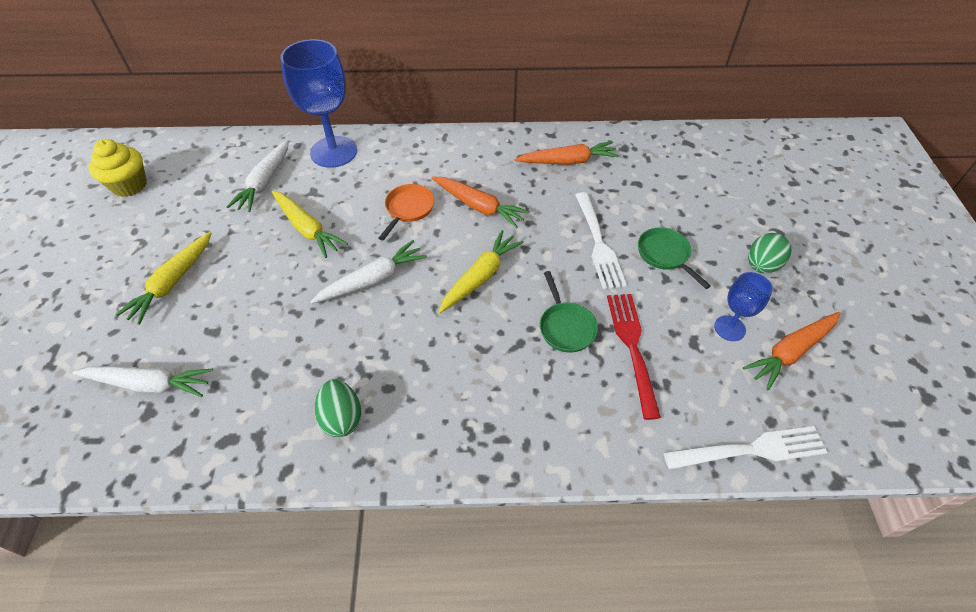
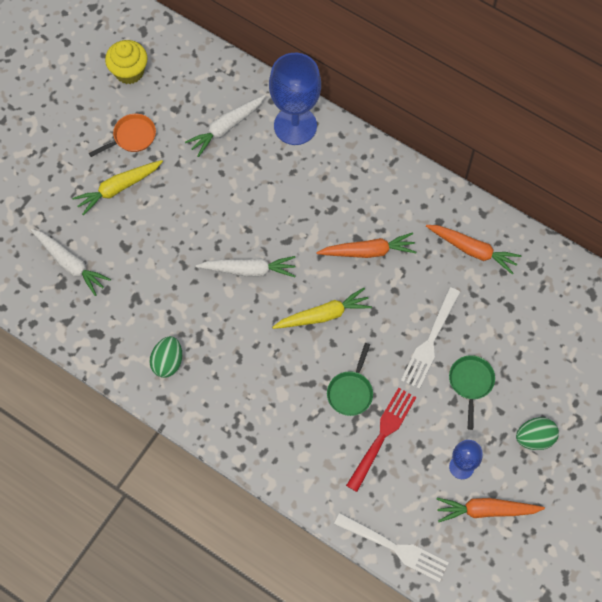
camera: 35 degrees right, 15 degrees up
(307, 229) = (231, 194): yellow carrot -> none
(408, 209) = (314, 221): orange pan -> orange pan (132, 137)
(478, 206) = (368, 251): orange carrot -> orange carrot turned 75 degrees counterclockwise

